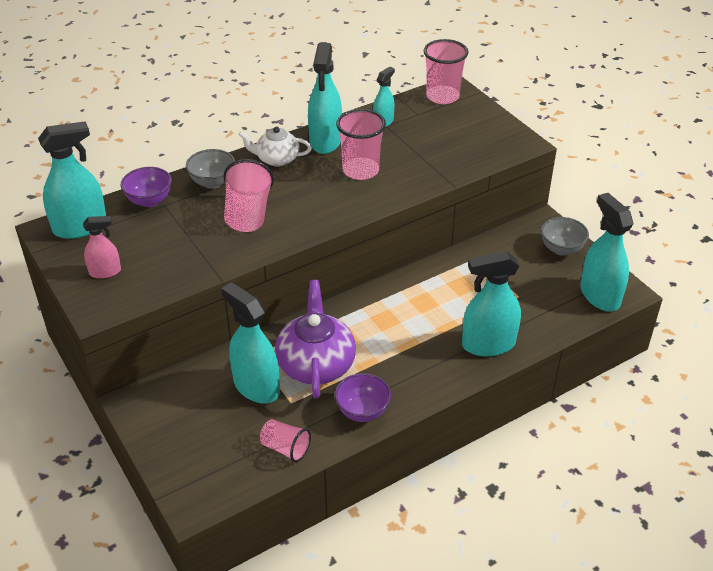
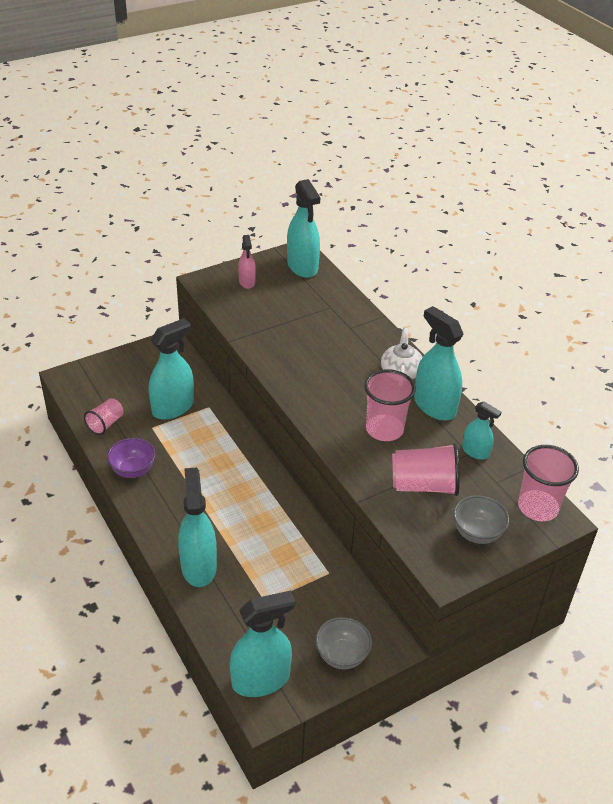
camera: 90 degrees right, 0 degrees up
(149, 201) = (336, 299): purple bowl -> none
(212, 182) = (362, 333): grey bowl -> grey bowl (477, 533)
(248, 214) = (316, 354): pink cup -> pink cup (424, 485)
(316, 364) = (192, 443): purple teapot -> none
(325, 141) = (434, 406): turquoise spray bottle -> turquoise spray bottle turned 45 degrees clockwise

